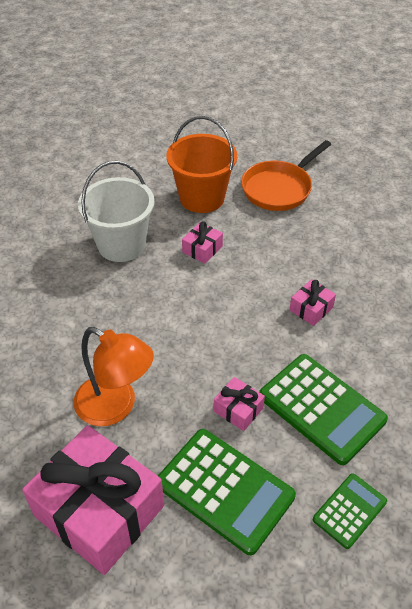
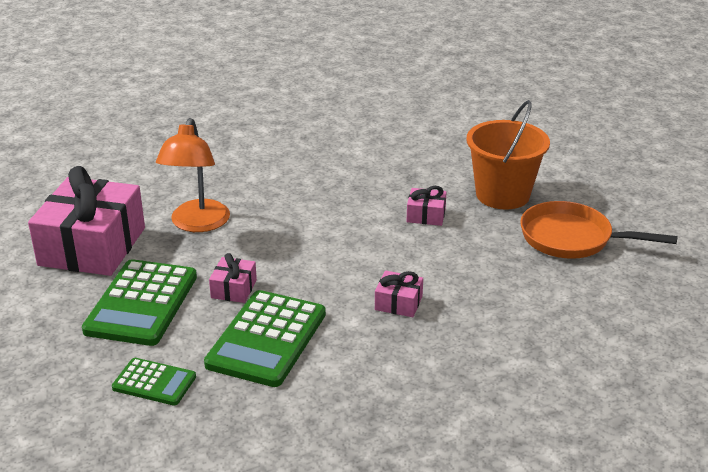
camera: 65 degrees right, 15 degrees down
(121, 245) = (390, 171): white bucket -> none

